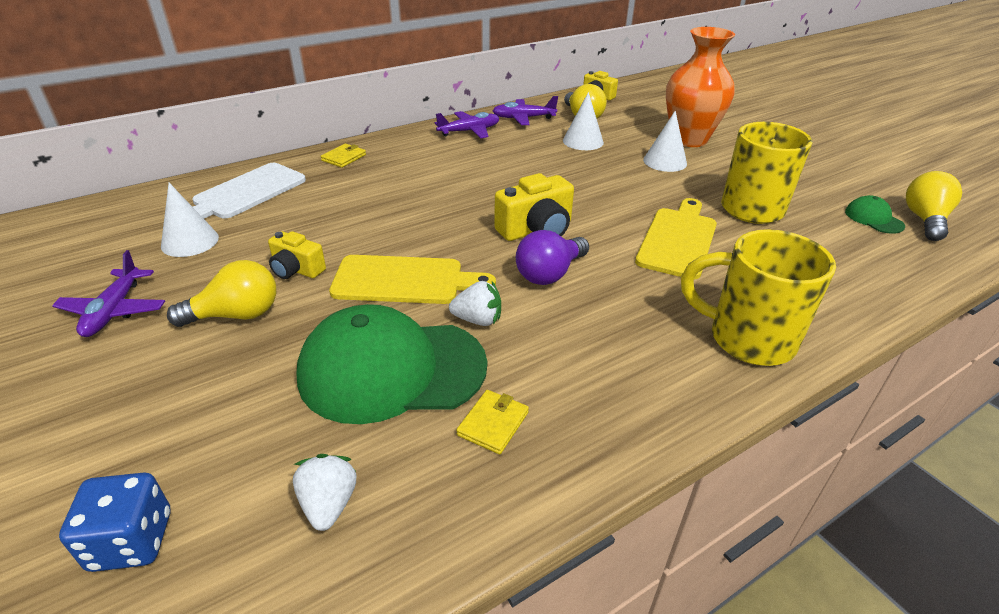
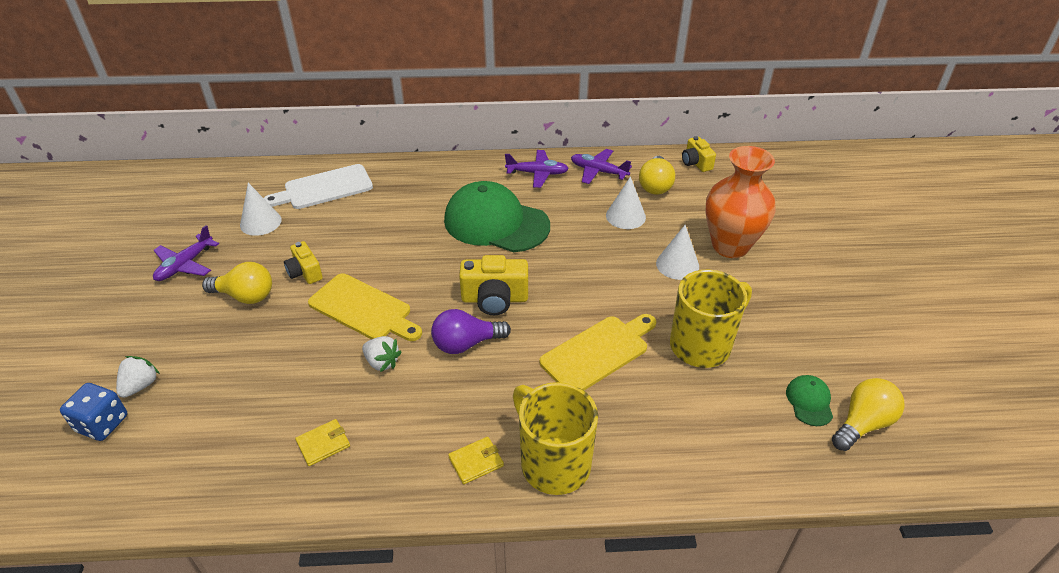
camera: 30 degrees right, 5 degrees up
(329, 504) = (199, 450): white strawberry -> white strawberry (140, 386)
(344, 158) = (416, 173): yellow wallet -> yellow wallet (476, 462)
(392, 369) = (299, 377): green cap -> green cap (496, 223)

